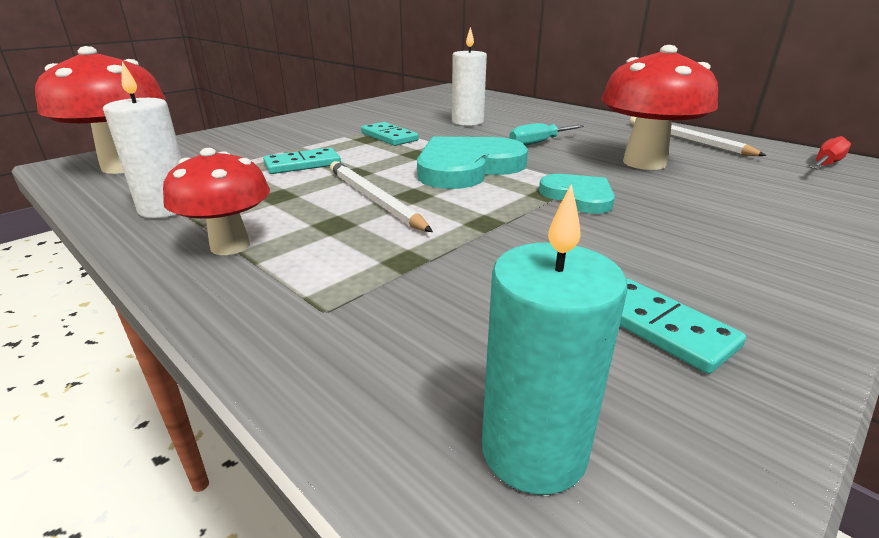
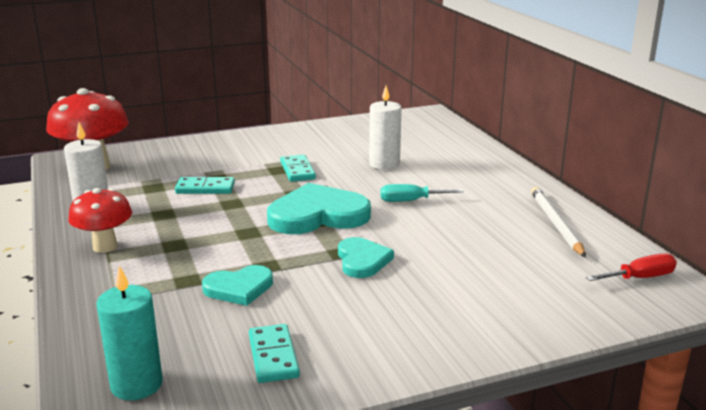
camera: 25 degrees right, 5 degrees down
(373, 199) = (219, 230): white pencil -> none
(486, 254) = (239, 288): none -> turquoise heart
(644, 163) = (469, 240): red mushroom -> none

